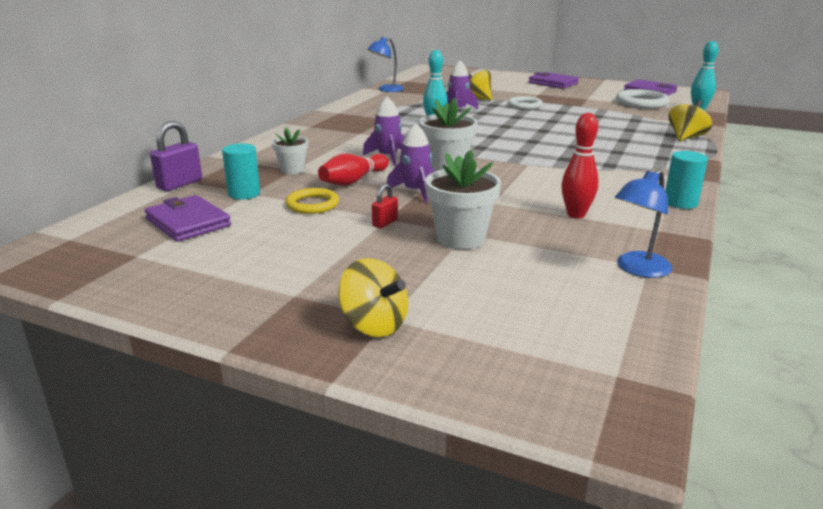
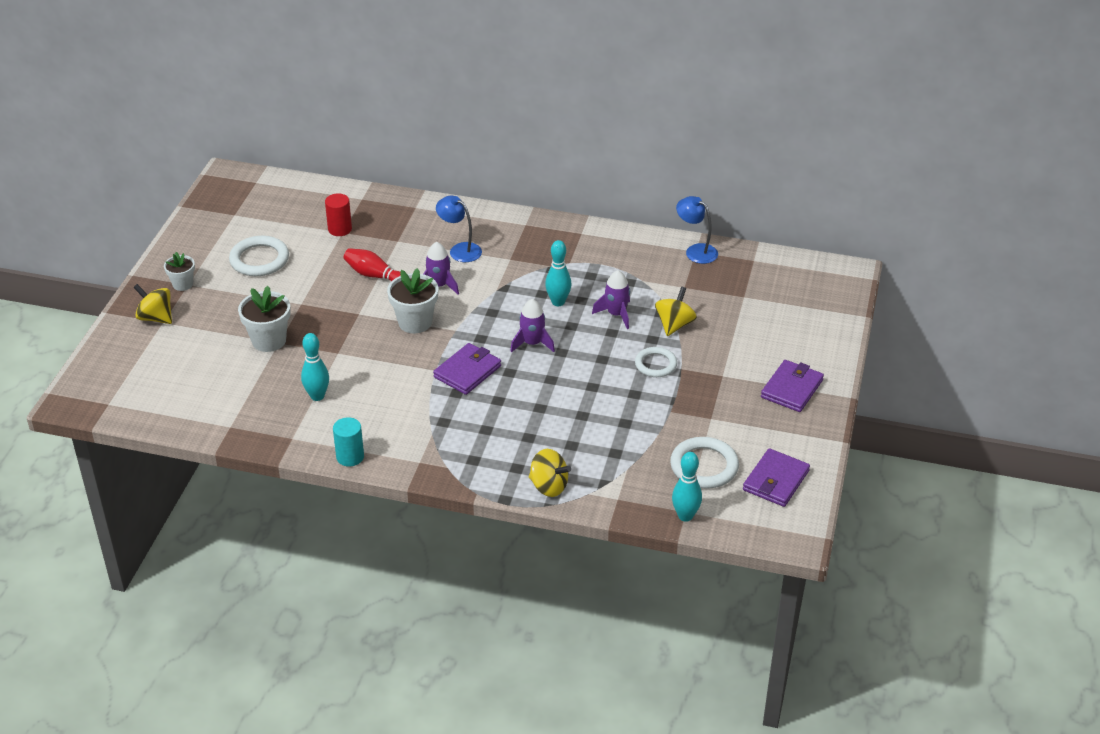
camera: 80 degrees right, 15 degrees up
(180, 184) = (355, 195): purple padlock -> none
(188, 222) = (285, 219): purple wallet -> purple wallet (467, 371)
(244, 194) = (340, 229): turquoise cylinder -> red cylinder
(270, 240) = (259, 259): none -> white ring
(292, 170) = (396, 240): white flower pot -> white flower pot (183, 284)
(312, 204) = (322, 265): yellow ring -> none
(374, 325) = (156, 318): yellow spinning top -> yellow spinning top turned 90 degrees clockwise
(385, 223) = (292, 303): red padlock -> none
(415, 191) = (356, 310): purple rocket -> purple rocket (532, 343)
(576, 215) = (317, 396): red bowling pin -> turquoise bowling pin
(637, 269) = (226, 421): blue lamp -> blue lamp (460, 250)

